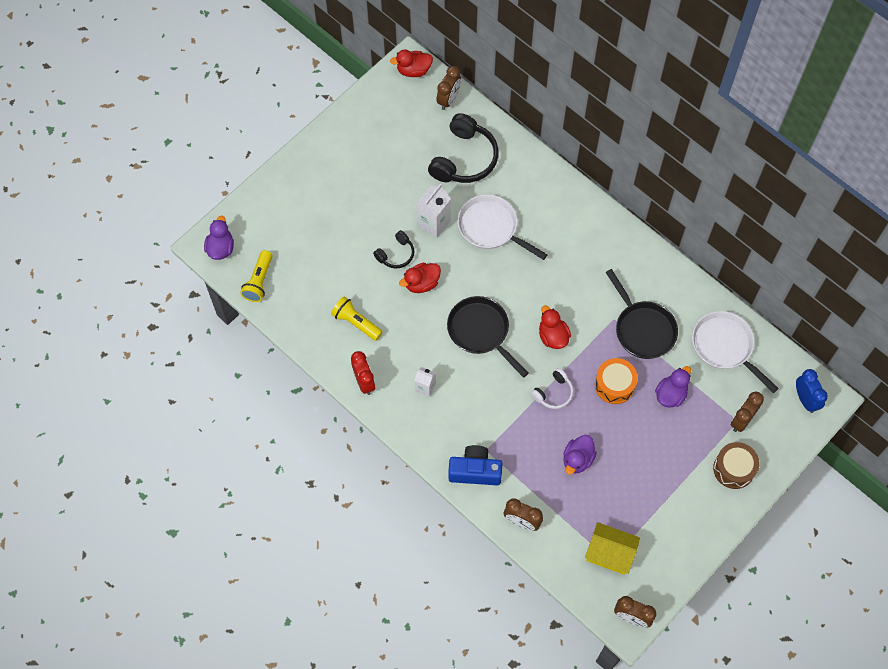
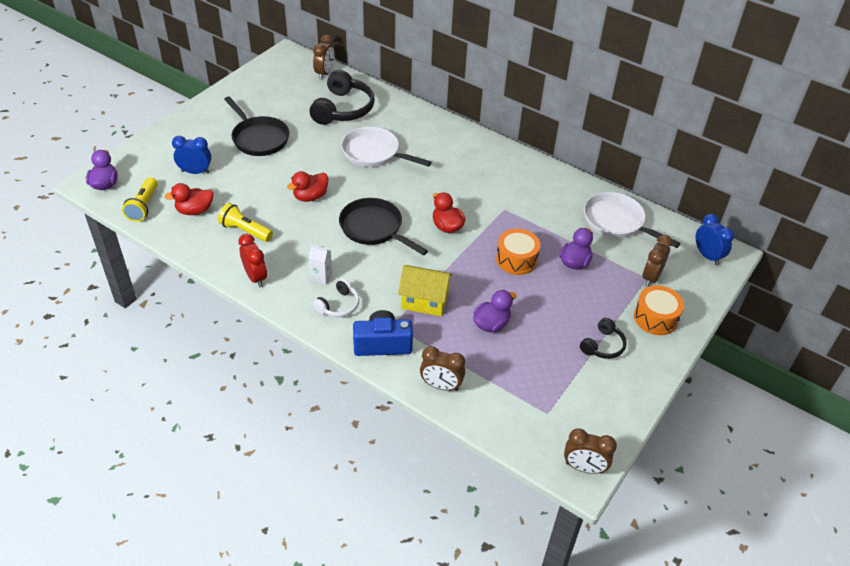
camera: 10 degrees left, 20 degrees down
(309, 239) = (195, 172): none -> blue clock
(396, 254) = (283, 177): black headphones -> black headphones (603, 345)
(413, 70) = (291, 57): red duck -> red duck (194, 210)
(433, 223) = (318, 153): white carton -> none
(553, 393) = (456, 271): white headphones -> white headphones (338, 305)
(577, 459) = (491, 324): purple duck -> purple duck turned 150 degrees counterclockwise
(609, 553) = (544, 407): yellow house -> yellow house (424, 301)
(642, 329) = (534, 215): black pan -> black pan (259, 138)
(733, 469) = (655, 318): brown drum -> orange drum

